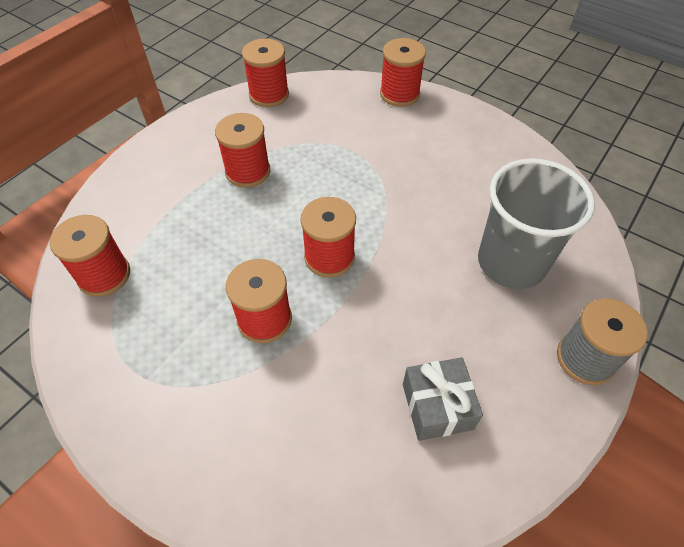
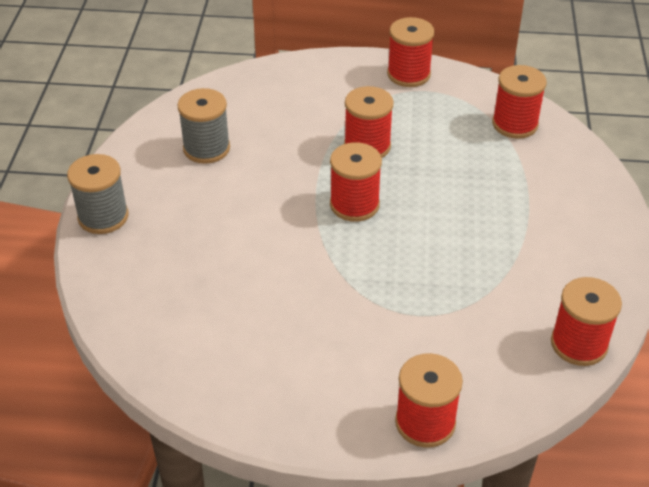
camera: 150 degrees right, 10 degrees down
(248, 171) = (499, 244): red spool -> red spool (408, 74)
(437, 406) = (206, 148): grey gift -> grey spool
(511, 262) = (189, 265): grey cup -> none

